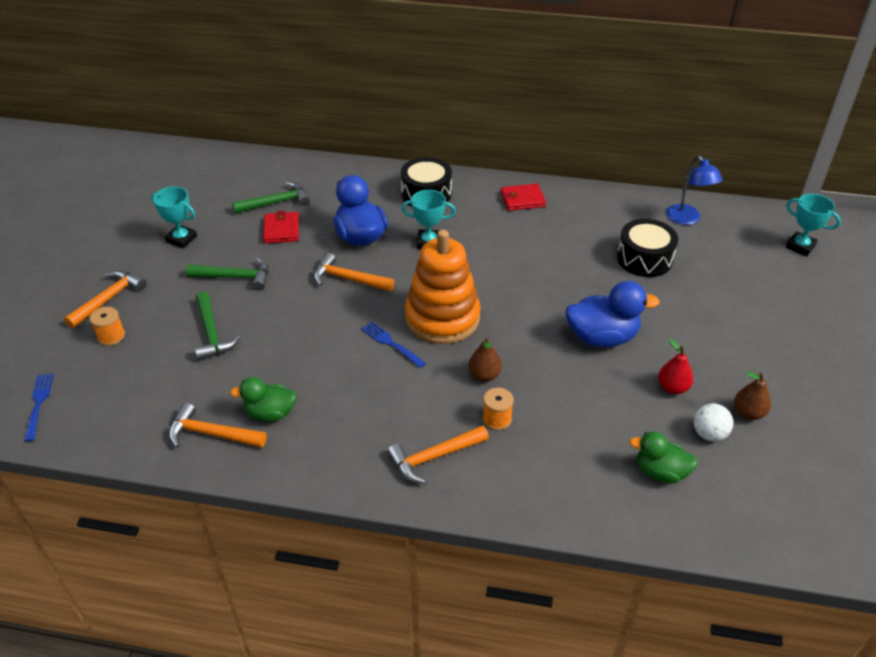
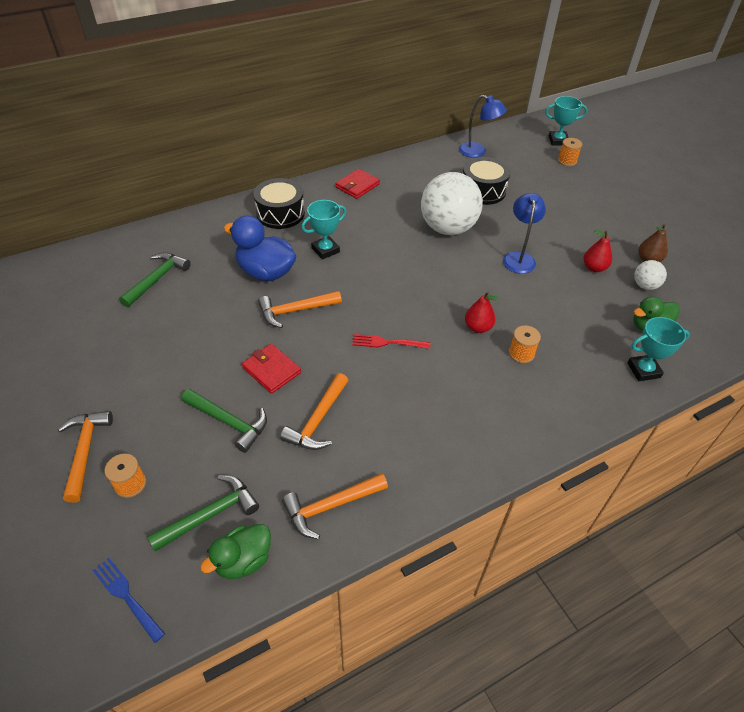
camera: 40 degrees left, 5 degrees up
(181, 239) = (99, 356): turquoise trophy -> turquoise trophy (643, 370)
(235, 277) = (194, 362): green hammer -> green hammer (210, 514)
(270, 413) = (359, 456): green duck -> green duck (243, 560)
(281, 230) = (189, 300): red wallet -> red wallet (271, 370)
(391, 344) = (388, 342): blue fork -> red fork
(434, 457) = (514, 408): orange hammer -> orange hammer (318, 420)
(442, 318) = (401, 302): orange stacking toy -> none
(484, 375) = (478, 327): brown pear -> red pear
(563, 277) = (448, 228): none -> white ball
(602, 337) = (518, 257): blue duck -> blue lamp
(783, 271) = (567, 161): none -> orange spool

